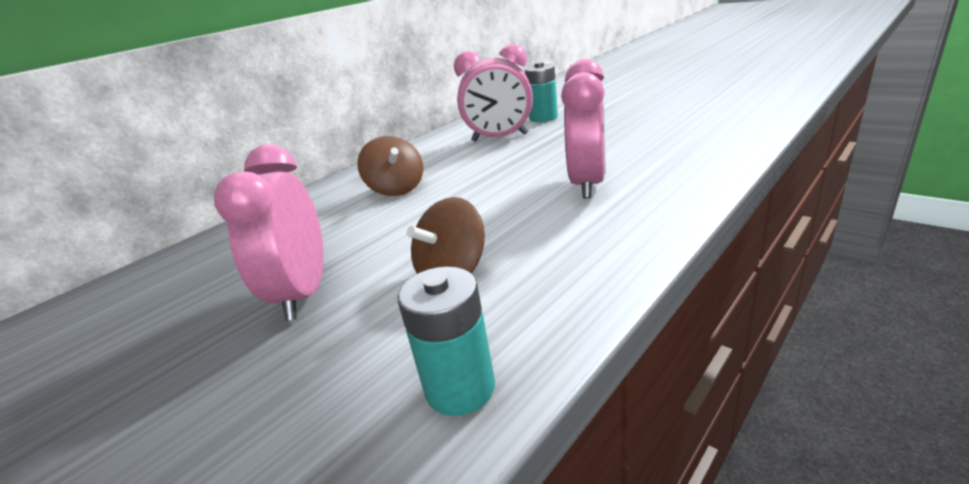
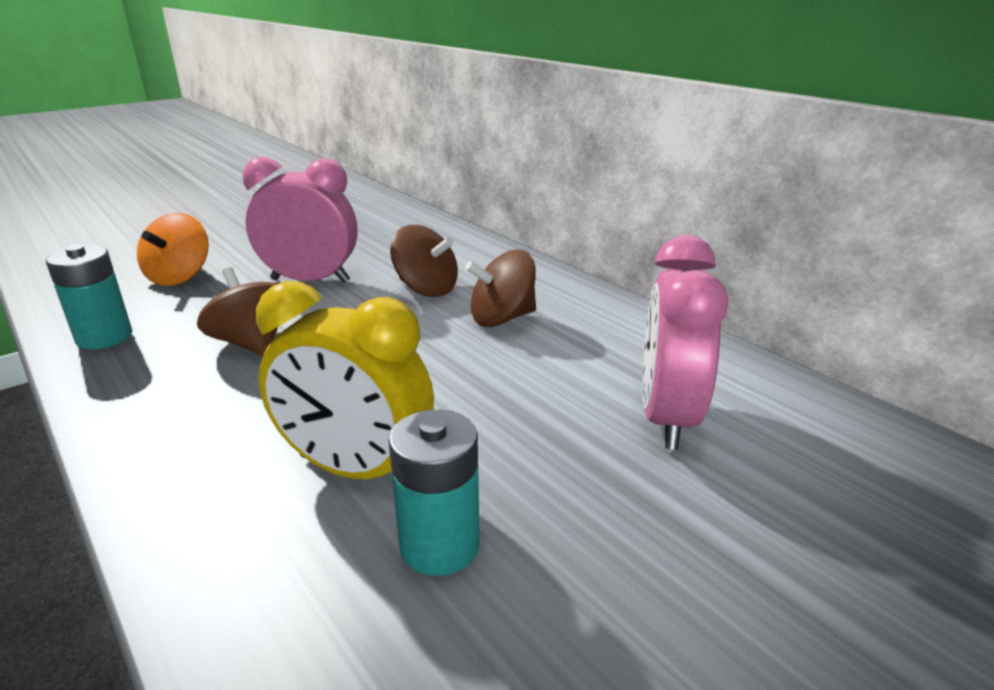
camera: 95 degrees right, 0 degrees up
(254, 422) = (180, 277): none -> orange spinning top
(339, 227) = (426, 289): none -> brown spinning top
(543, 118) = (785, 496): turquoise battery -> turquoise battery (439, 545)
(588, 184) = (356, 470): pink clock -> yellow clock

